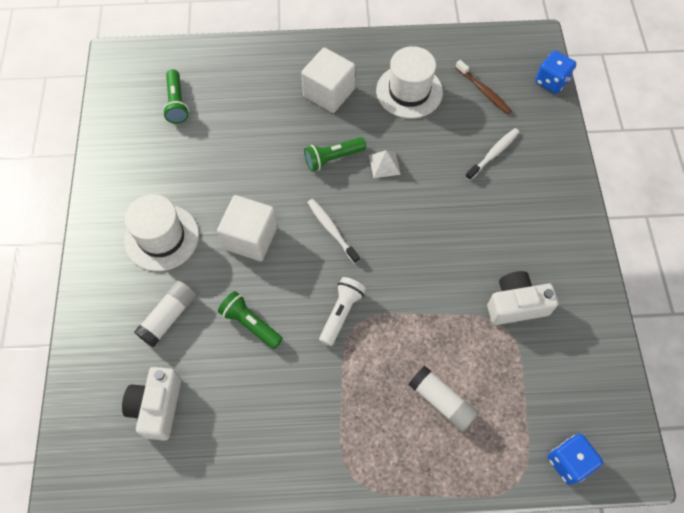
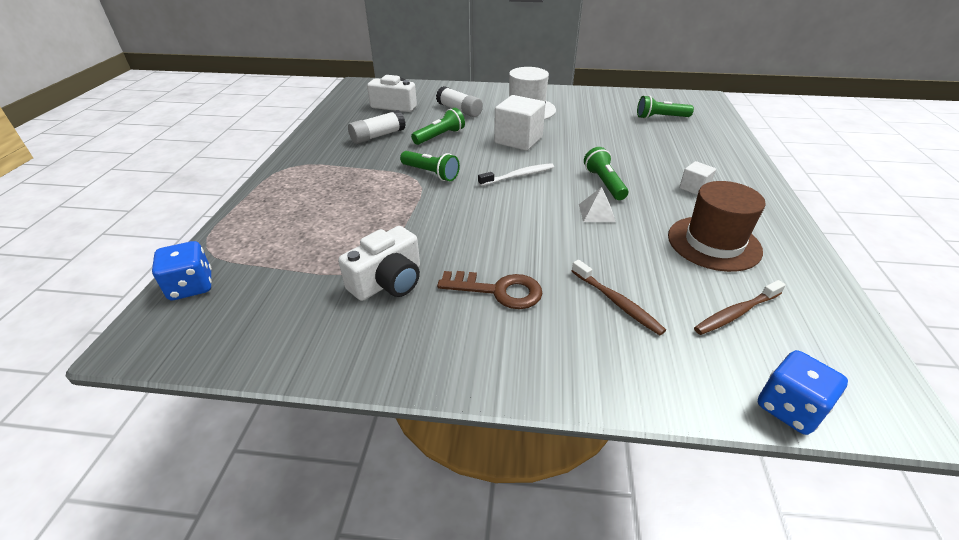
camera: 100 degrees right, 25 degrees down
(329, 93) = (694, 188): white cube -> white cube, size x0.51
(341, 313) = (431, 173): white flashlight -> green flashlight
(409, 91) = (713, 243): white hat -> brown hat
(441, 401) = (316, 214): white glue stick -> white glue stick (378, 136)
(493, 154) = (617, 302): white toothbrush -> brown toothbrush
(503, 226) = (498, 291): none -> brown key
(516, 304) = (388, 281): white camera -> white camera turned 45 degrees clockwise

